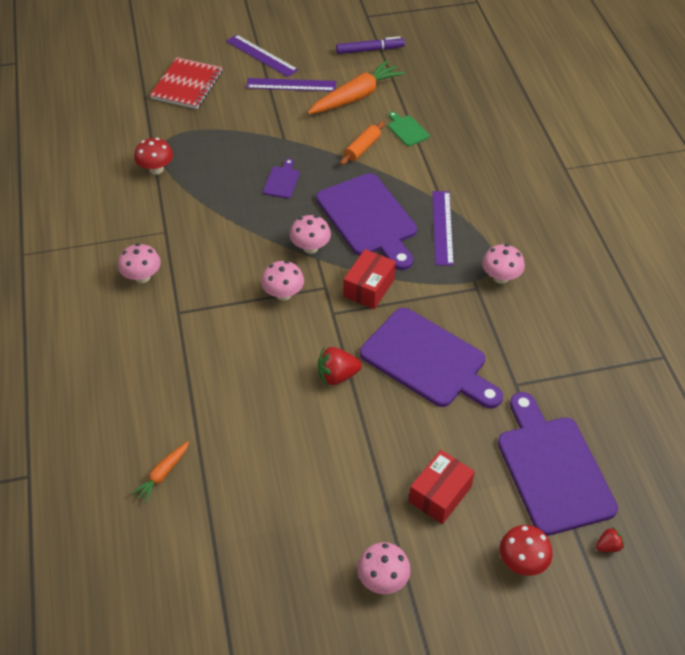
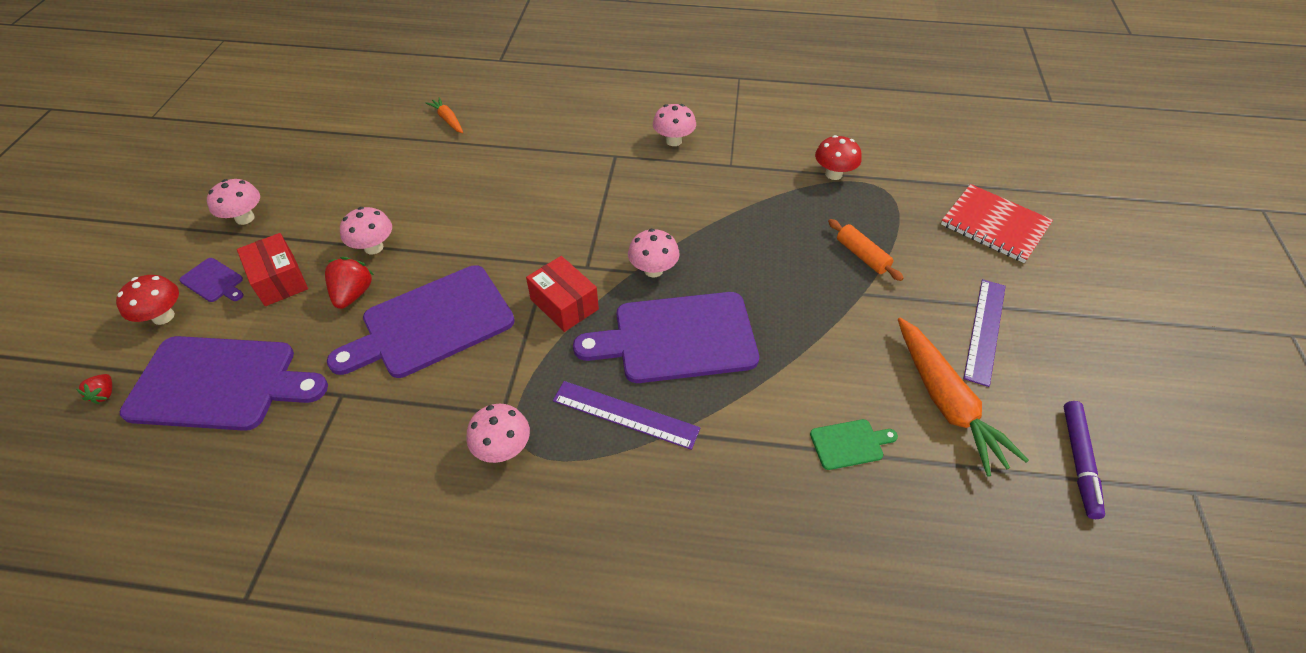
camera: 110 degrees right, 0 degrees up
(261, 55) = (1063, 314): purple ruler -> none
(282, 181) = (778, 272): purple cutting board -> purple cutting board (213, 281)
(283, 294) = (596, 231): pink mushroom -> pink mushroom (373, 247)
(337, 376) = (465, 245): red strawberry -> red strawberry (353, 294)
(362, 148) = (820, 373): orange rolling pin -> orange rolling pin (862, 255)

